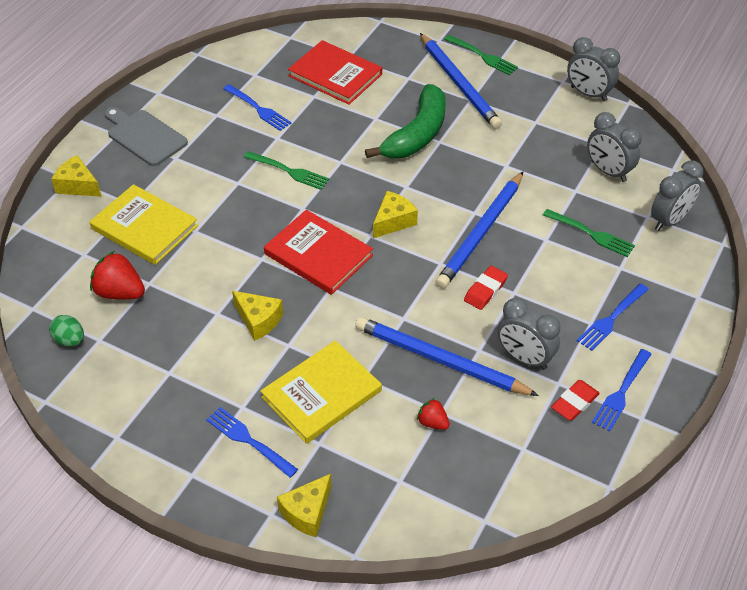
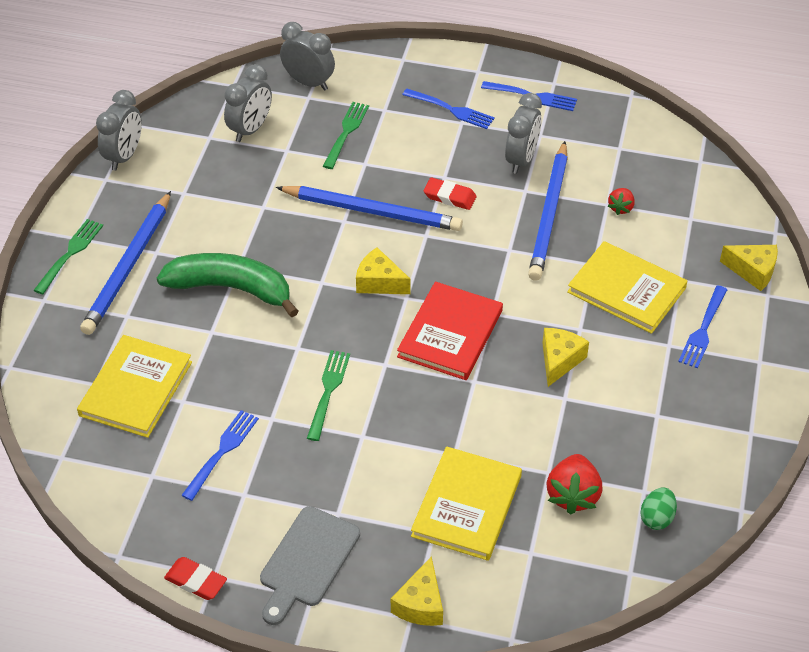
camera: 105 degrees left, 0 degrees up
(335, 75) = (136, 388): red book -> yellow book
(459, 84) = (129, 266): blue pencil -> blue pencil turned 150 degrees clockwise
(574, 402) = (557, 123): red eraser -> red eraser (196, 581)

